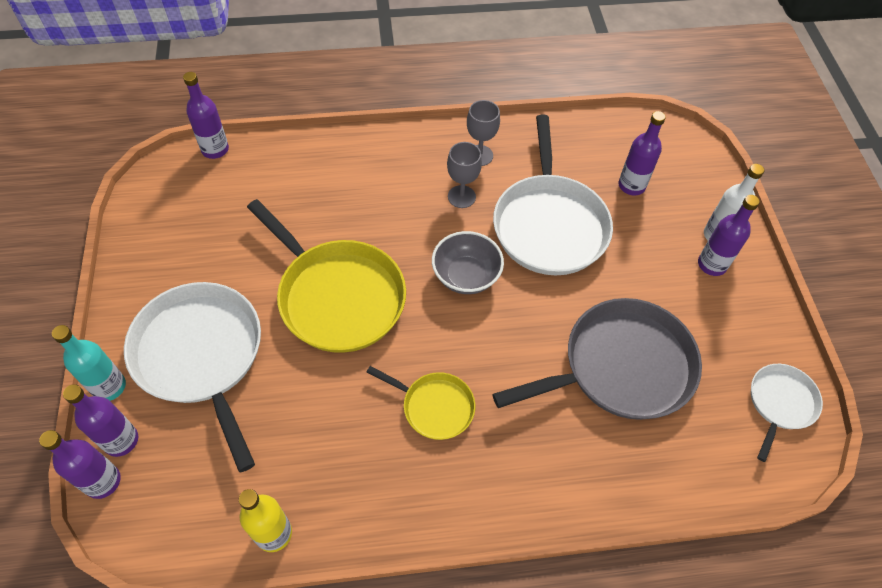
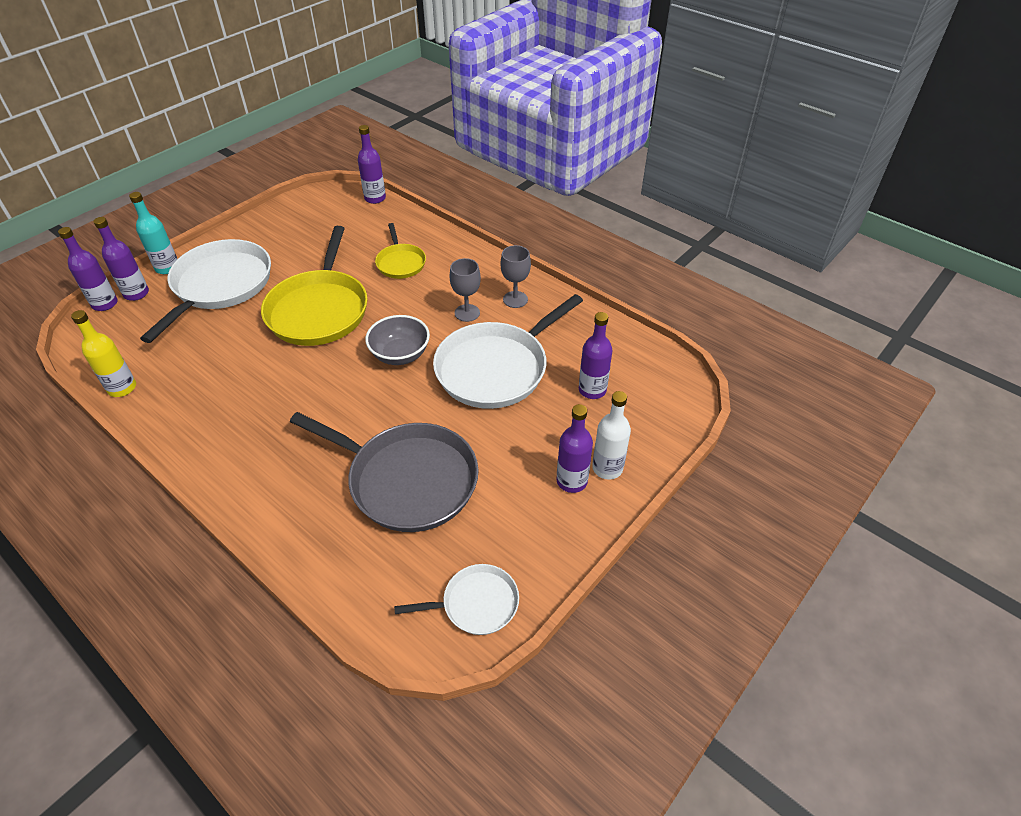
camera: 50 degrees right, 10 degrees down
(434, 407) = (276, 402): yellow pan -> yellow pan (400, 263)

